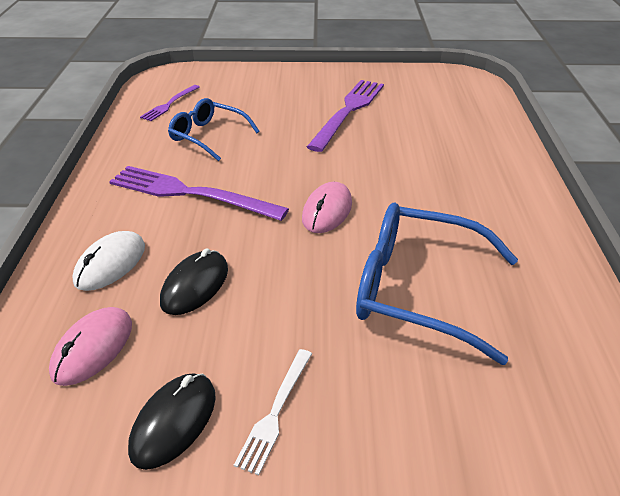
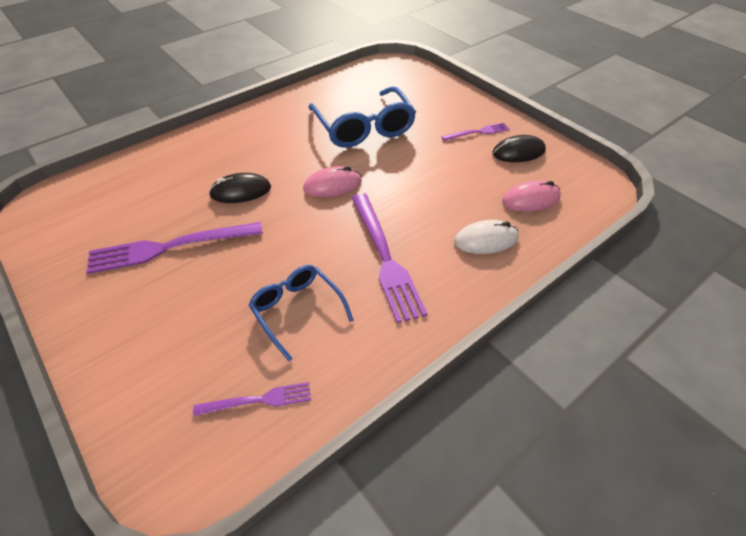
camera: 130 degrees left, 10 degrees up
(195, 285) = (454, 195): black mouse -> black mouse (240, 191)
(208, 136) = (297, 310): blue glasses -> blue glasses turned 150 degrees clockwise
(275, 411) = (477, 132): white fork -> purple fork

